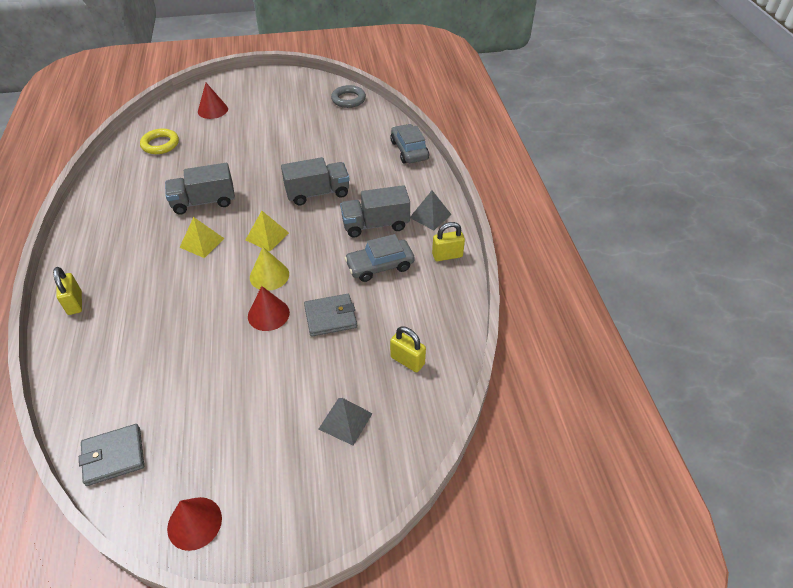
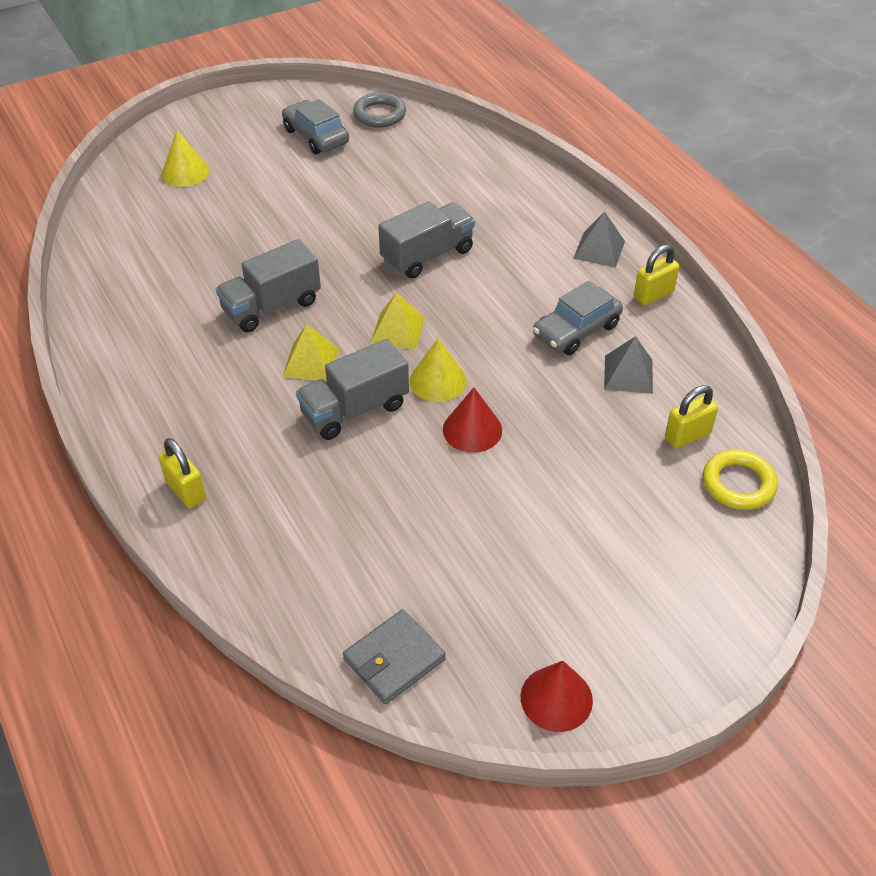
camera: 20 degrees left, 0 degrees up
(160, 144) = (141, 240): yellow ring -> yellow ring (738, 484)
(212, 110) = (185, 172): red cone -> yellow cone
(330, 317) = (556, 410): grey wallet -> none
(345, 421) = (659, 527): grey pyramid -> grey pyramid (628, 374)
(375, 224) = (535, 278): grey truck -> grey truck (354, 409)
(407, 361) = (687, 435): yellow padlock -> yellow padlock turned 45 degrees counterclockwise
(409, 150) = (513, 168): grey car -> grey car (316, 136)

